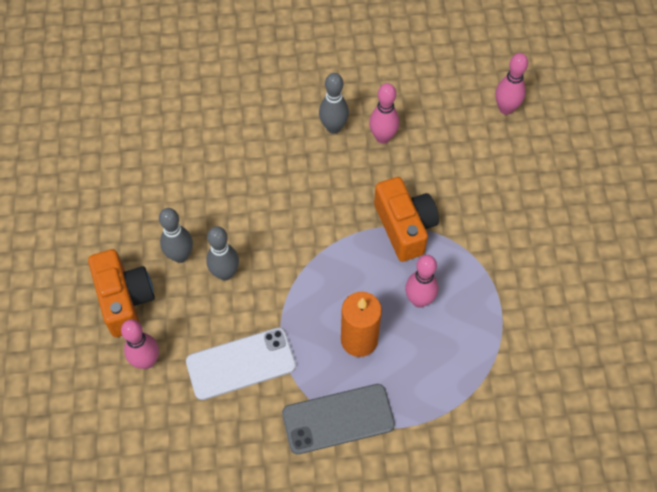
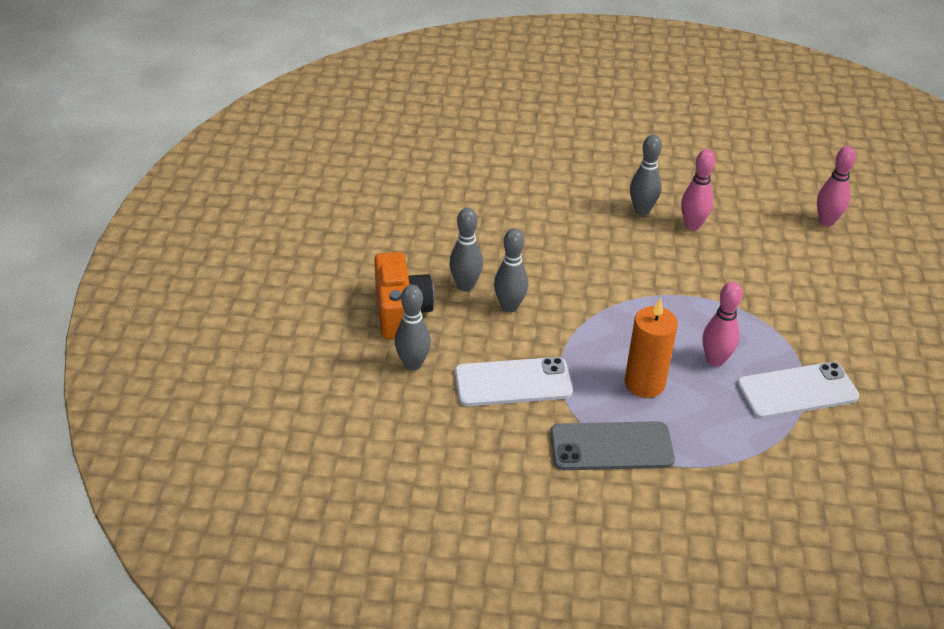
camera: 10 degrees right, 20 degrees down
(146, 361) = (413, 364): pink bowling pin -> grey bowling pin
(405, 227) = (707, 298): orange camera -> none
(494, 321) = (797, 391): none -> white phone

